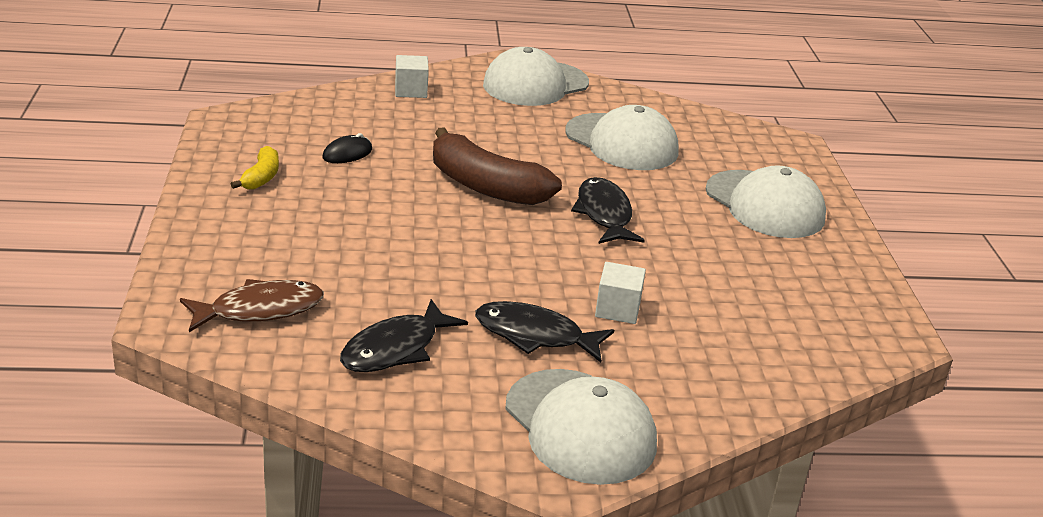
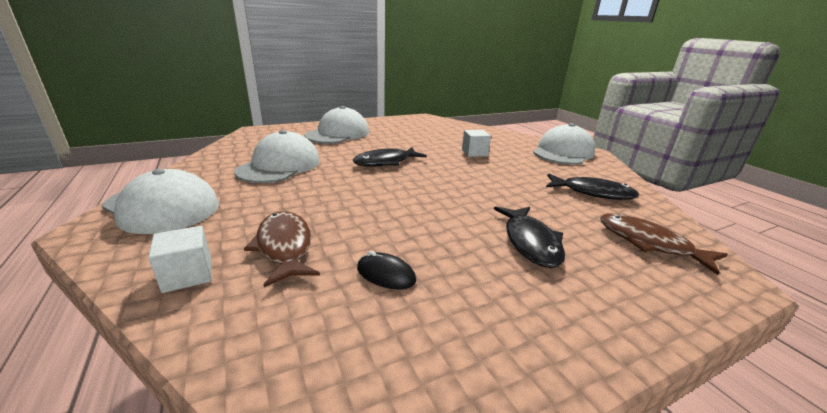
camera: 110 degrees left, 5 degrees down
(261, 177) = (492, 318): yellow banana -> none
(422, 123) = (284, 247): none -> brown fish
(486, 186) = (386, 198): brown banana -> none
(535, 335) = (522, 165): black fish -> black fish (530, 242)

